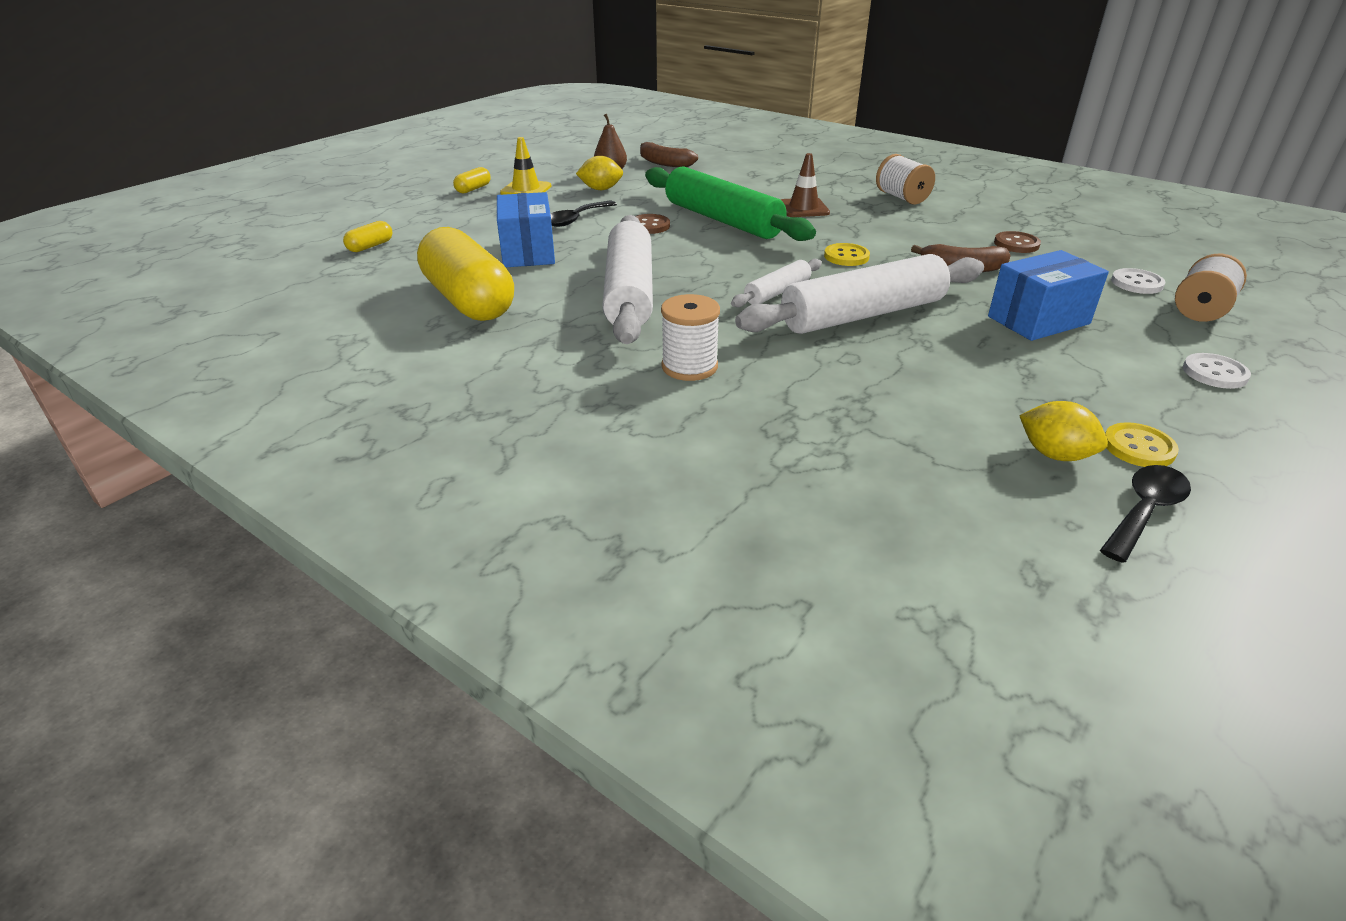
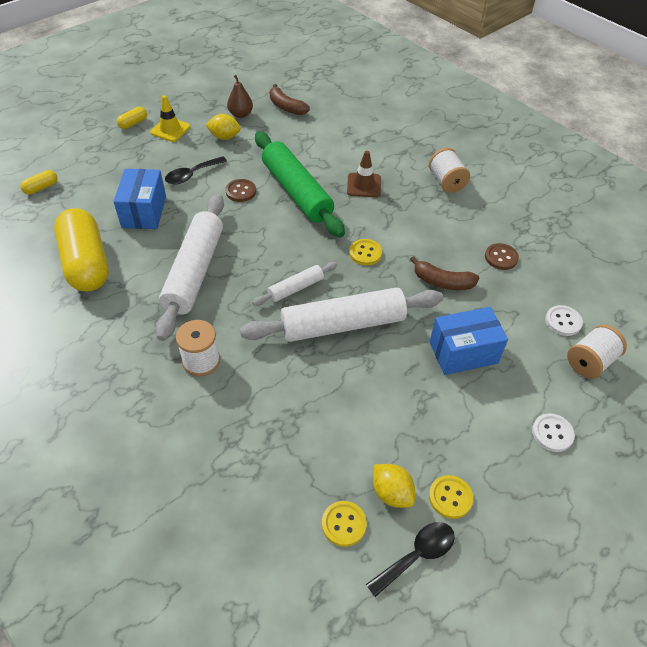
camera: 10 degrees right, 15 degrees up
(1013, 495) = (343, 524): none -> yellow button

